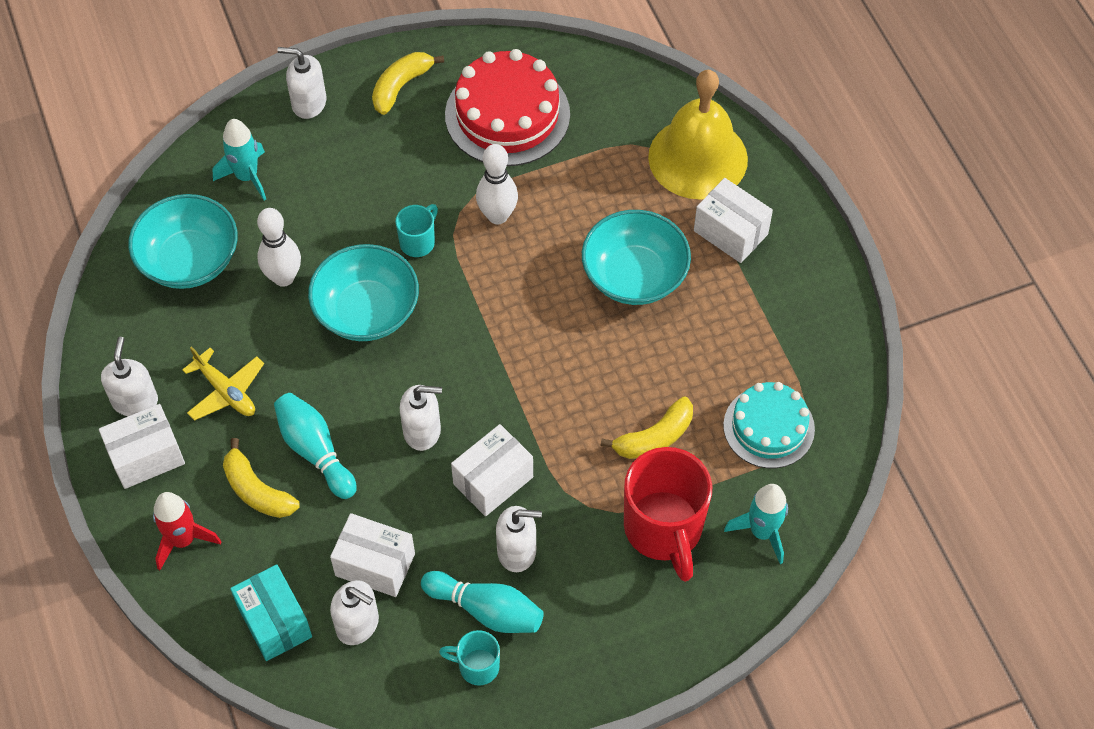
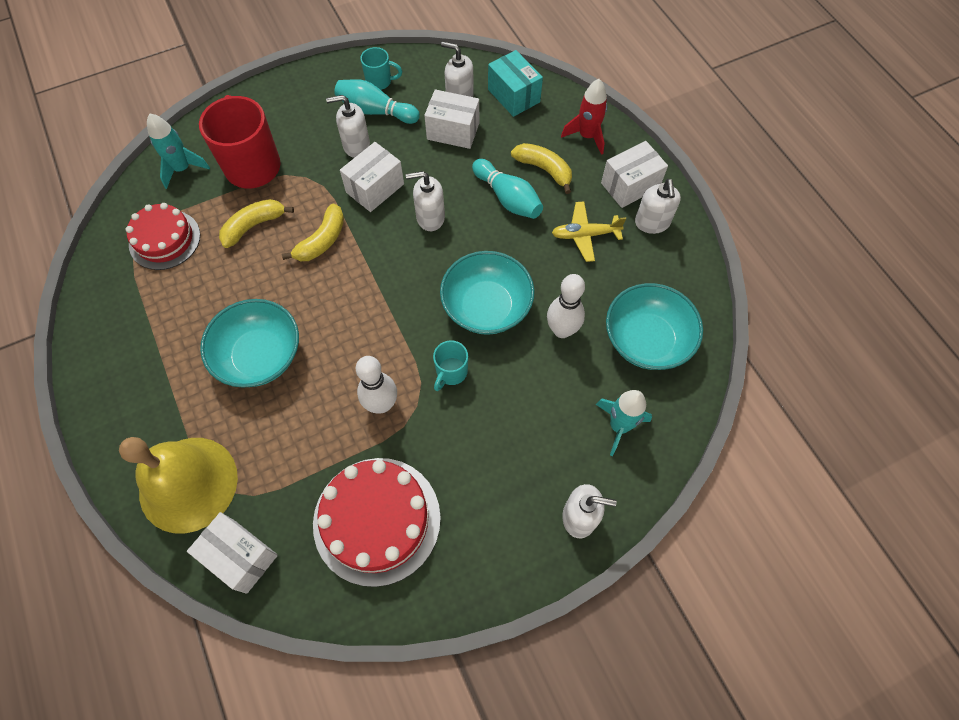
camera: 175 degrees right, 5 degrees up
(226, 391) = (585, 235): yellow plane -> yellow plane turned 45 degrees counterclockwise
(401, 86) = (489, 546): yellow banana -> yellow banana (322, 240)
(730, 232) = (168, 405): white box -> white box (240, 556)
(769, 427) = (164, 239): turquoise cake -> red cake

